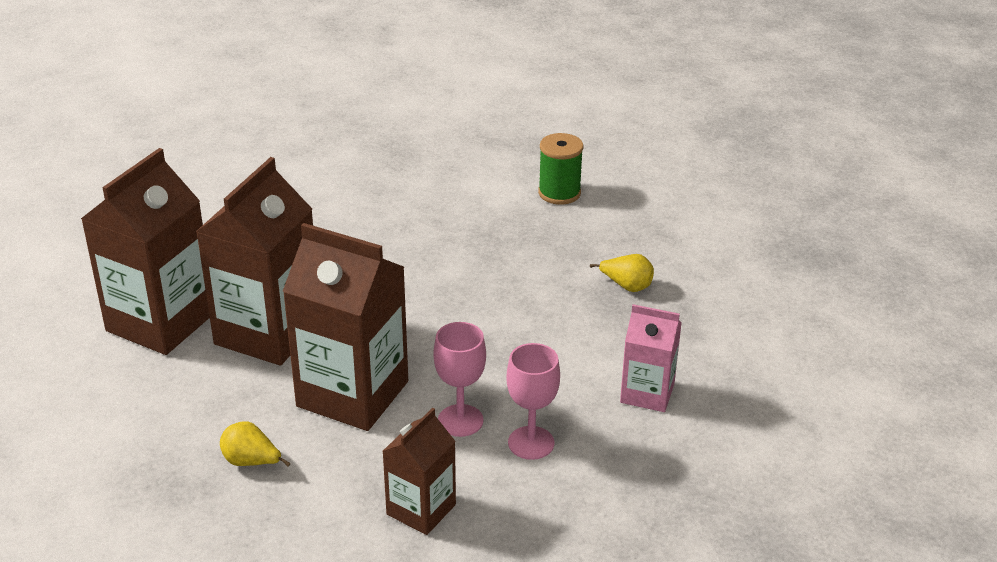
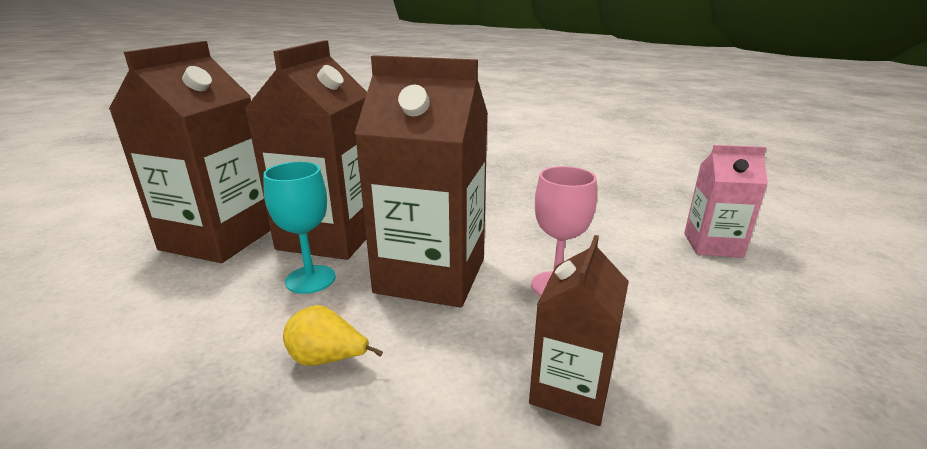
camera: 10 degrees left, 10 degrees down
(244, 384) = (310, 279): none -> turquoise goblet
(531, 443) = (643, 298): pink goblet -> none
(559, 193) = (534, 144): green spool -> none
(627, 286) = (625, 182): yellow pear -> none

